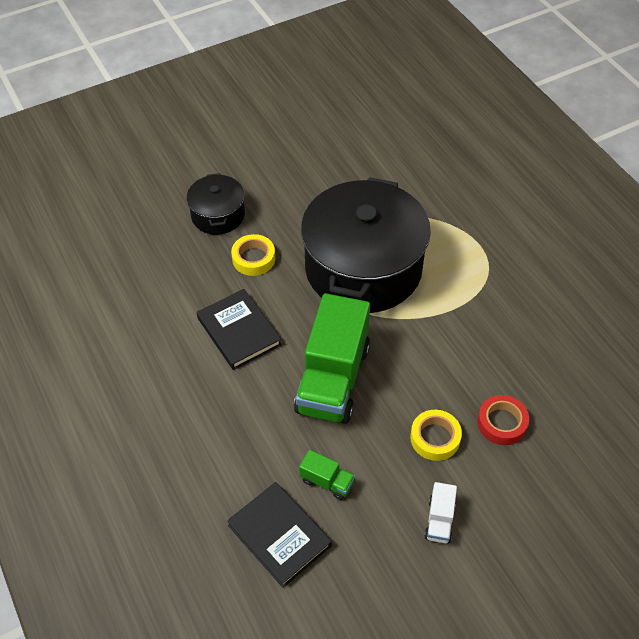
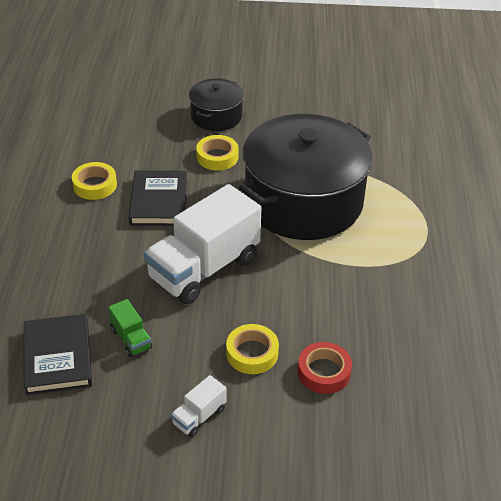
camera: 30 degrees right, 10 degrees down
(165, 344) = (95, 185): none -> yellow tape
(333, 379) = (204, 268): green truck -> white truck

